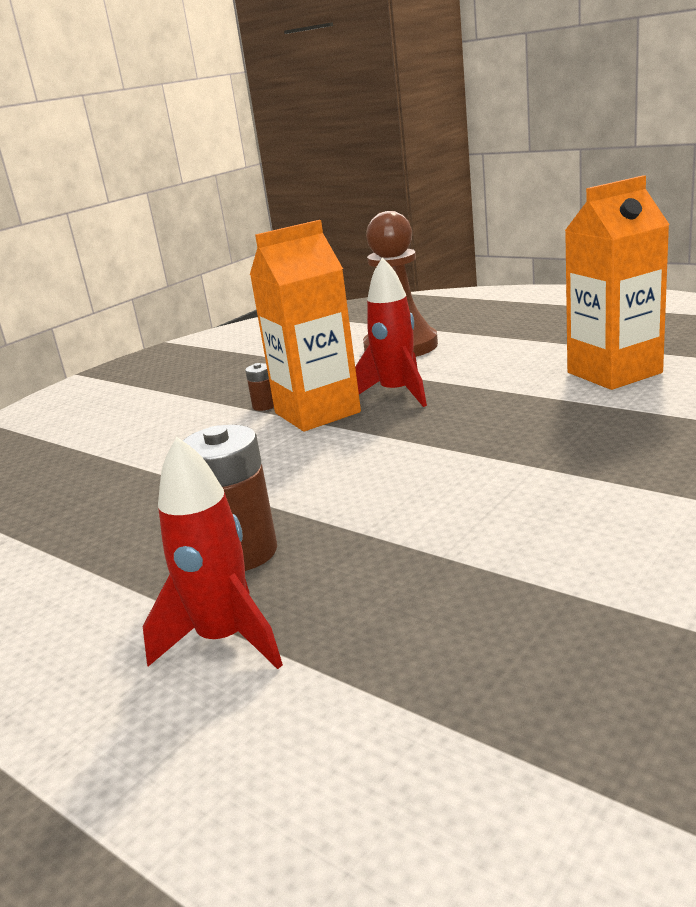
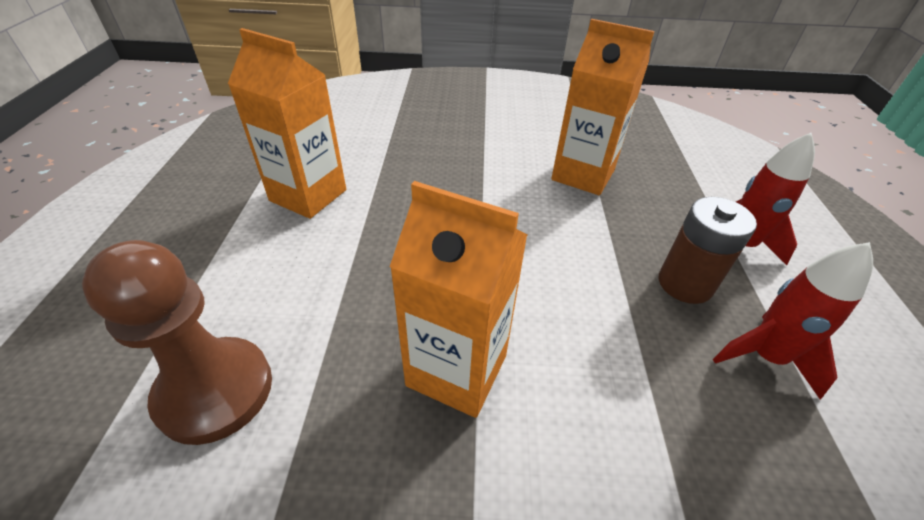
camera: 130 degrees left, 20 degrees up
(264, 406) = (461, 449): brown battery -> none
(397, 393) = (384, 320): red rocket -> red rocket (765, 357)
(519, 563) = (583, 175): none -> orange carton

